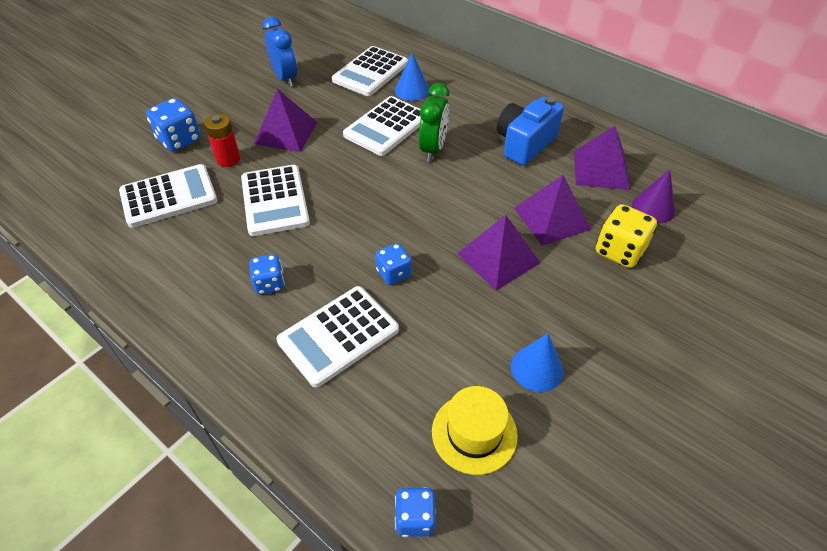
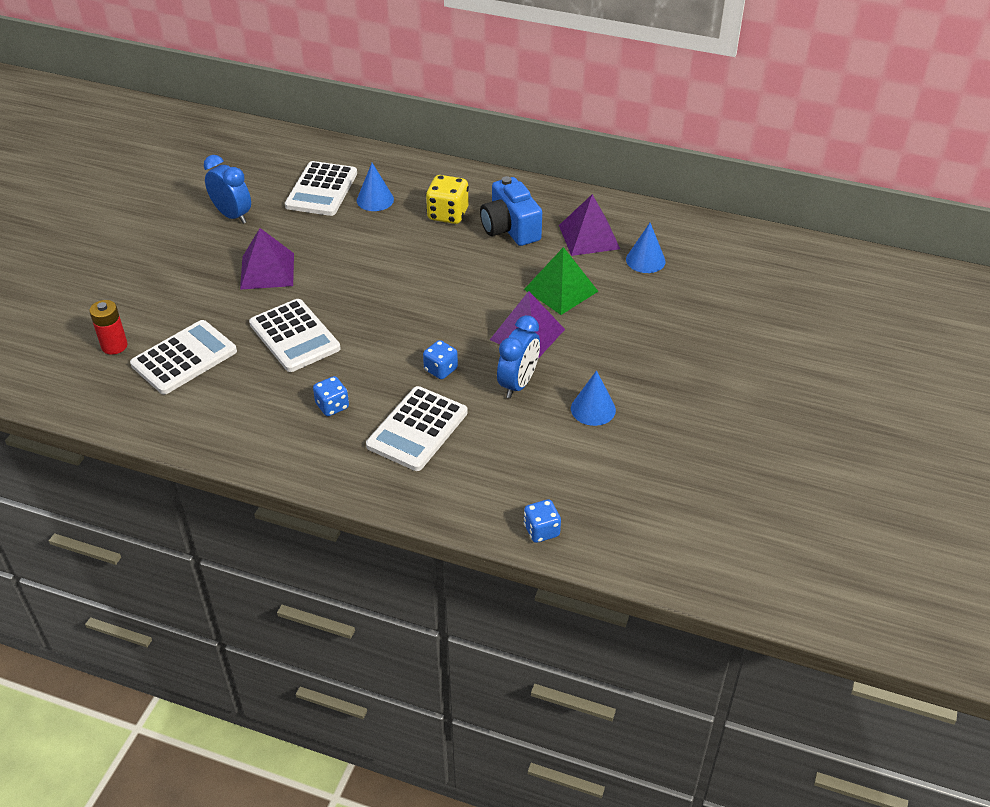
camera: 20 degrees left, 5 degrees down
(179, 140) = (158, 303): blue dice -> none
(228, 159) = (222, 310): red battery -> red battery (114, 346)
(386, 127) = (367, 242): white calculator -> none
(433, 149) = (424, 253): green clock -> none
(466, 312) = (518, 384): none -> blue clock
(474, 433) = (562, 466): yellow hat -> none
(525, 144) = (510, 228): blue camera -> blue camera turned 45 degrees counterclockwise
(552, 218) = (561, 290): purple pyramid -> green pyramid
(619, 251) = (628, 303): yellow dice -> yellow dice (448, 214)
(653, 208) = (645, 260): purple cone -> blue cone

